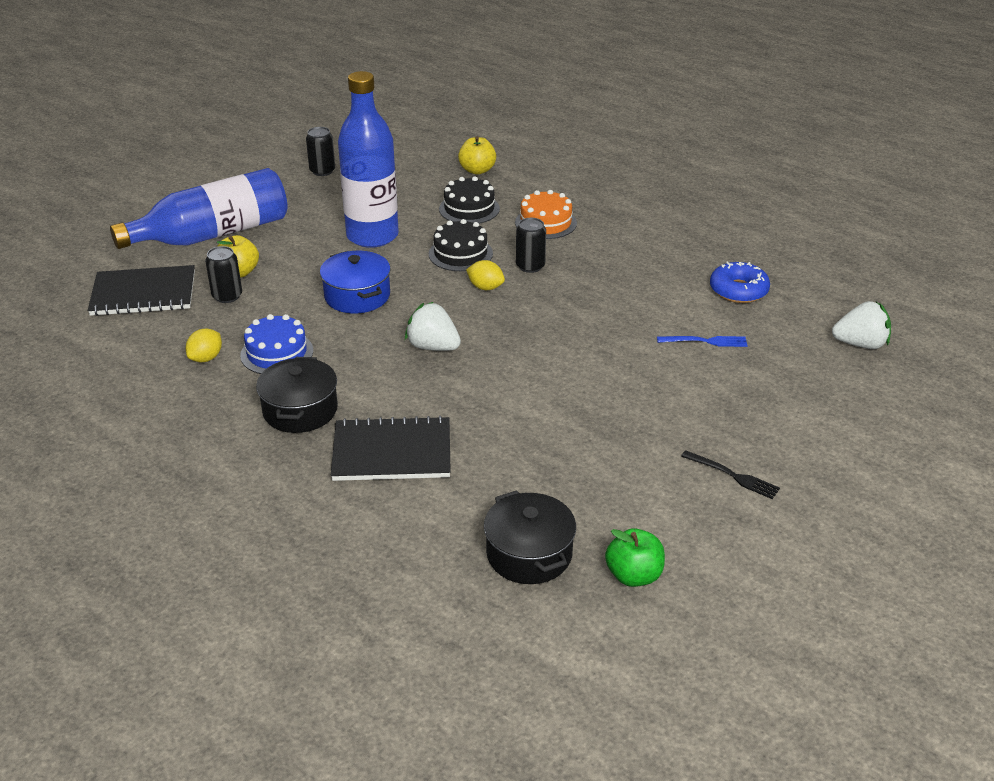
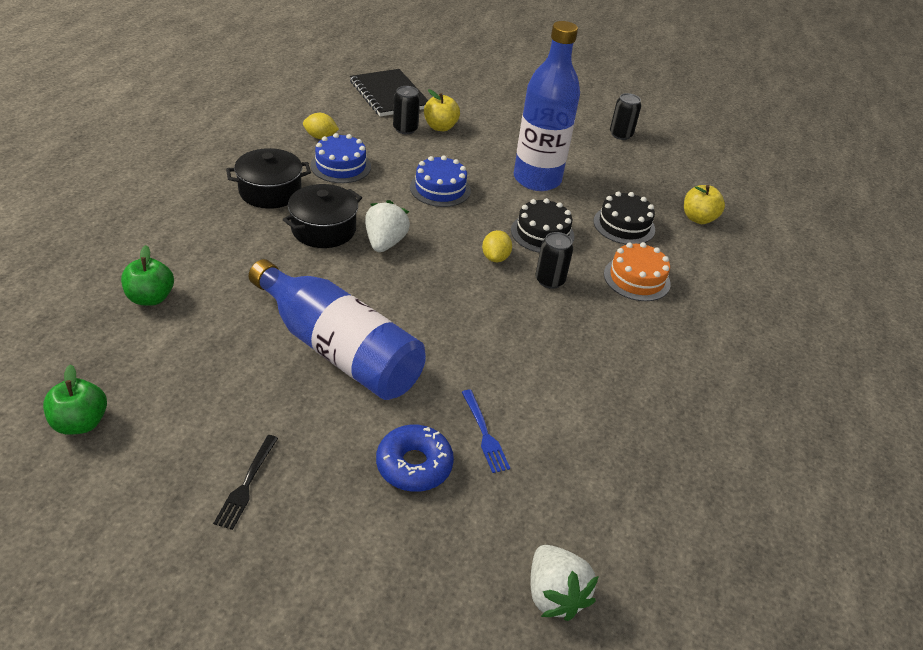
camera: 65 degrees right, 5 degrees up
(213, 234) = (486, 105): blue bottle -> blue bottle (338, 349)
(357, 296) = (440, 189): blue pot -> blue cake
(392, 452) = (229, 247): black notebook -> none
(458, 517) = (151, 298): none -> green apple
(529, 554) = (106, 348): black pot -> black pot (323, 229)
(738, 290) = (605, 453): blue donut -> blue donut (414, 465)

